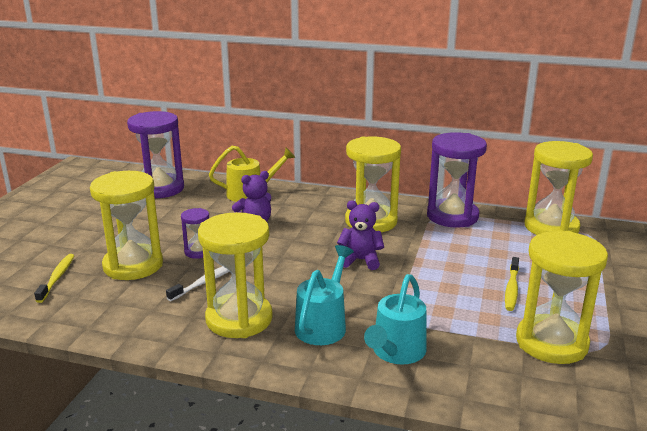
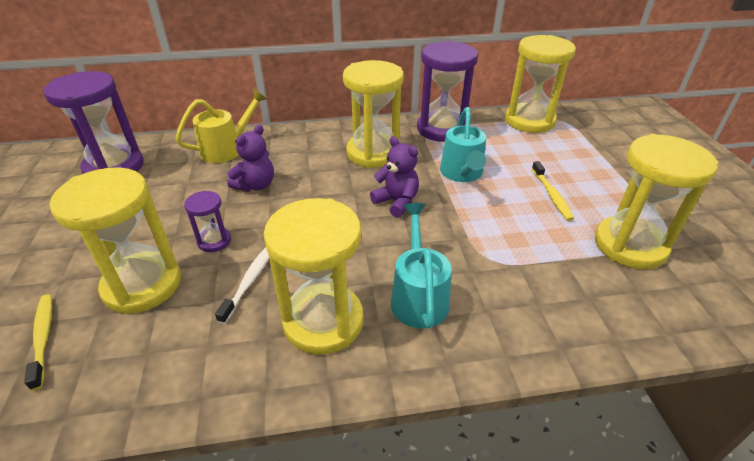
camera: 25 degrees left, 15 degrees up
(360, 260) = (397, 202): purple teddy bear -> purple teddy bear turned 60 degrees clockwise
(396, 353) = (514, 307): turquoise watering can -> turquoise watering can (462, 174)

